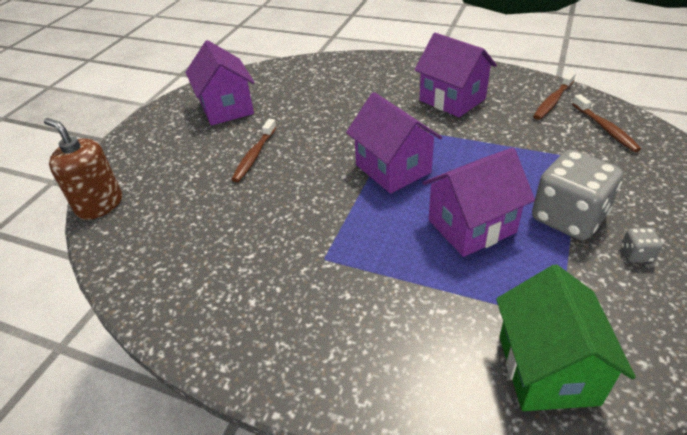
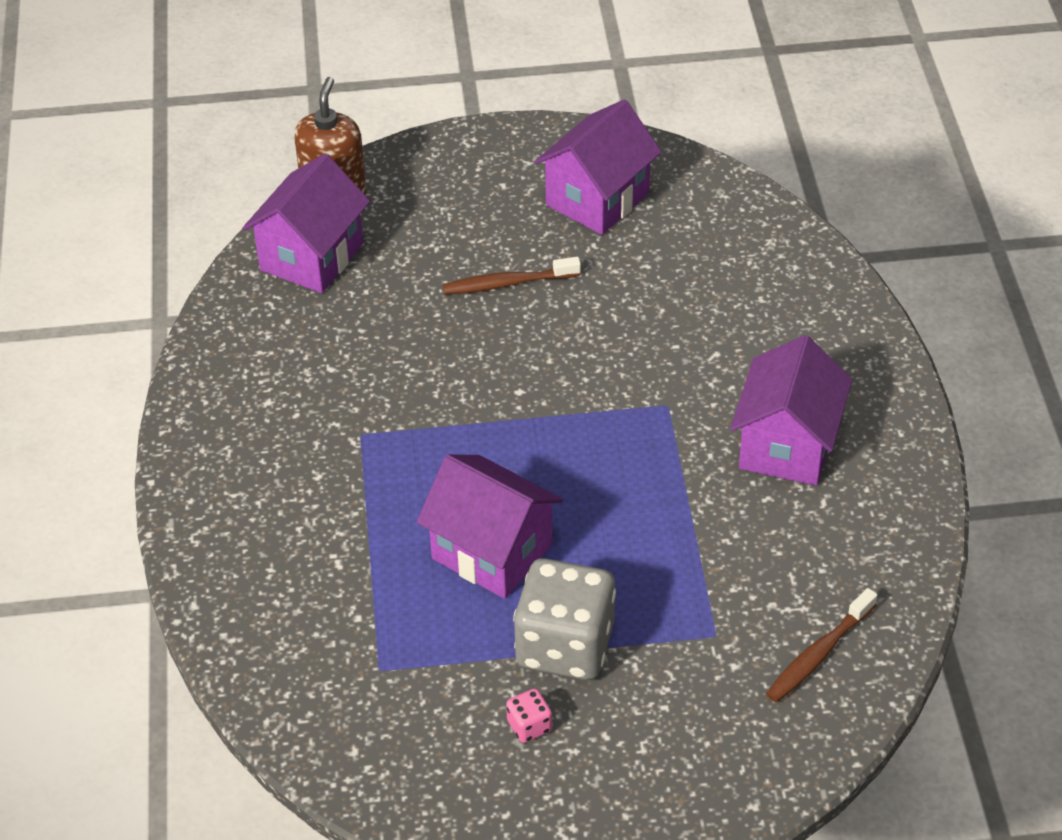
camera: 60 degrees right, 5 degrees up
(393, 169) = (564, 436): purple house -> purple house (312, 257)
(547, 369) = (303, 671): green house -> none
(553, 101) = (864, 573): brown toothbrush -> none
(636, 254) = (529, 726): grey dice -> pink dice

